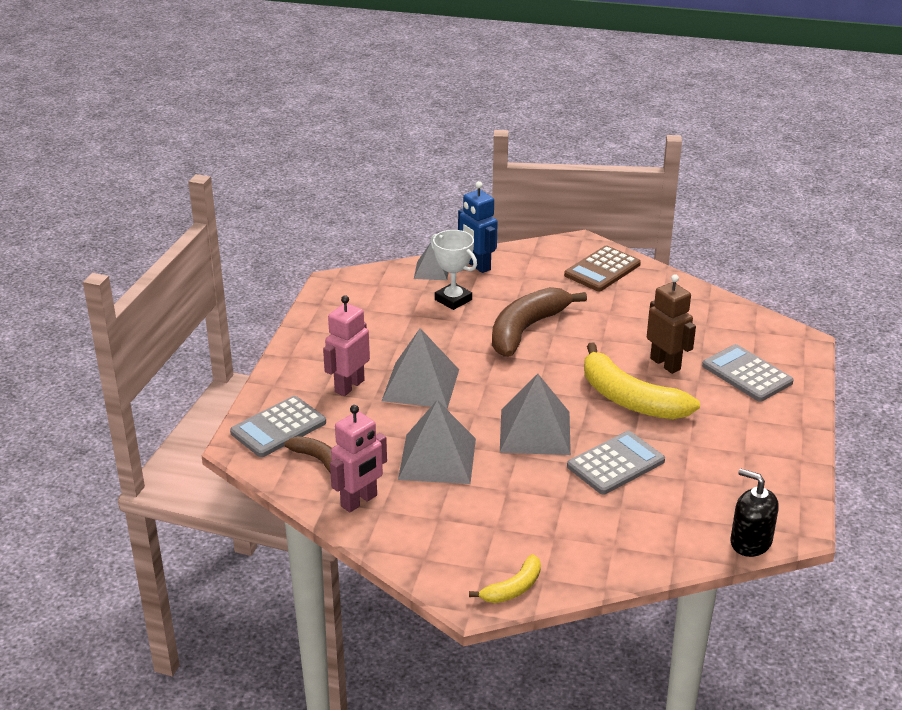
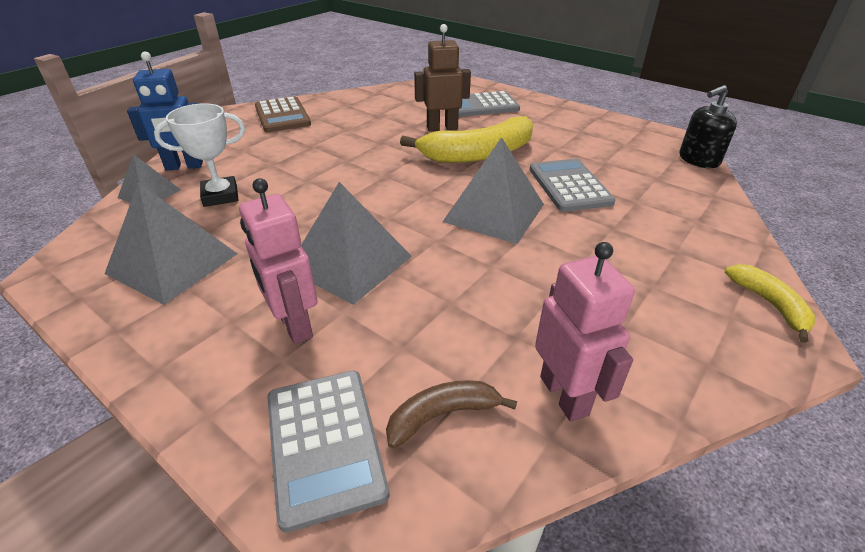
camera: 65 degrees left, 5 degrees up
(437, 458) = (504, 291): grey pyramid -> grey pyramid (173, 263)
(526, 329) = (324, 171): brown banana -> none

